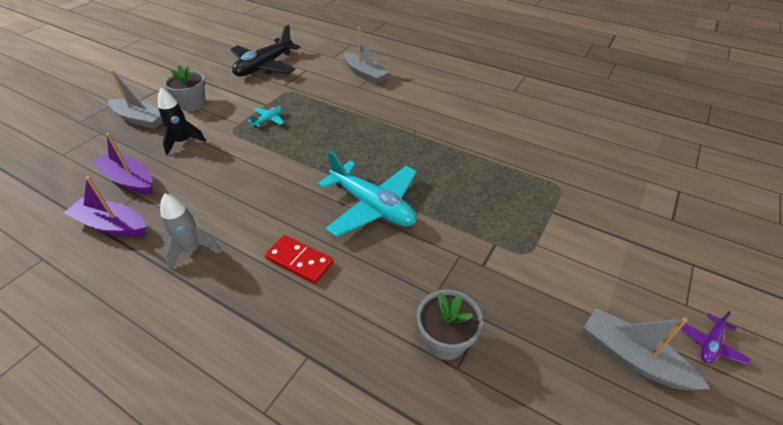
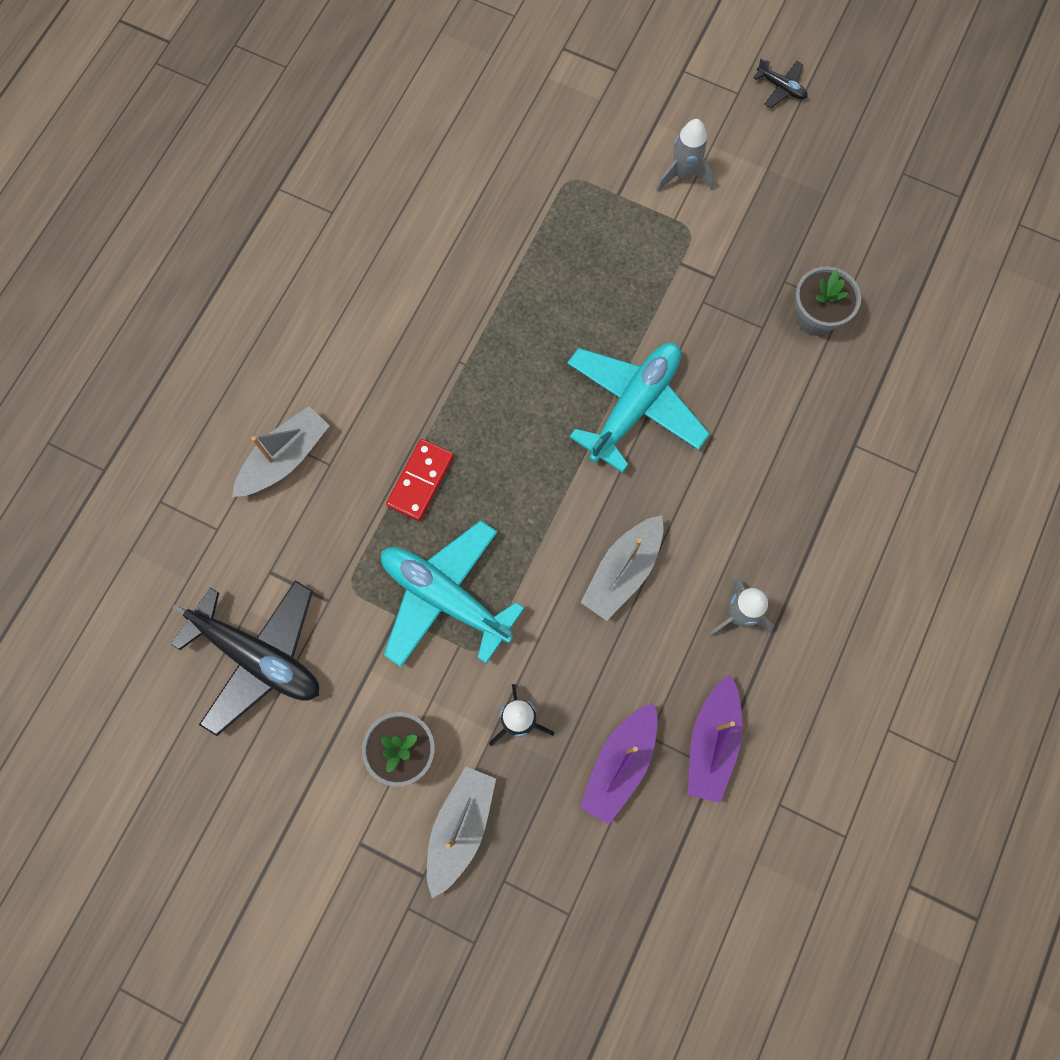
camera: 95 degrees left, 30 degrees up
(268, 120) = (445, 597): turquoise plane -> turquoise plane, size x2.36
(299, 261) = (737, 479): red domino -> red domino (420, 481)
(581, 254) = (683, 175): none -> grey rocket
(632, 357) = (805, 155): grey boat -> grey boat (623, 571)
(710, 344) = (781, 88): purple plane -> black plane

